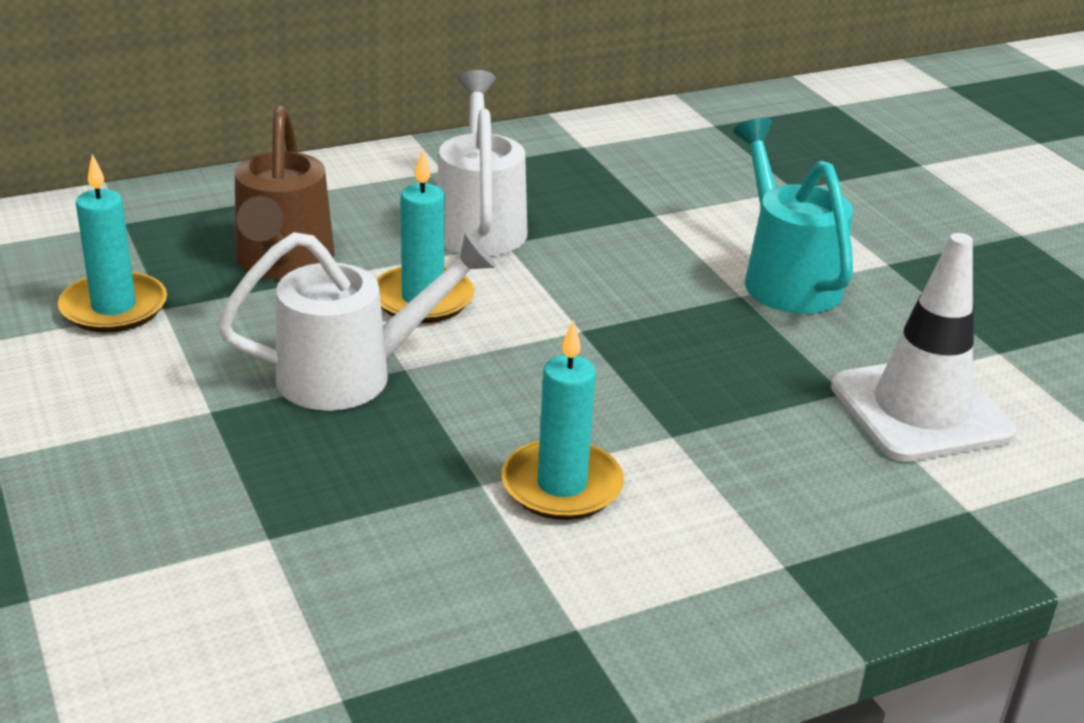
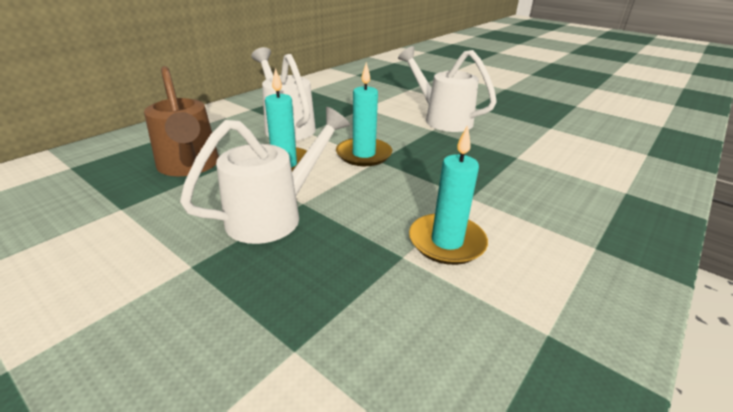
camera: 25 degrees left, 0 degrees up
(114, 307) = (82, 217): turquoise candle -> turquoise candle (363, 154)
(786, 277) = (442, 119): turquoise watering can -> white watering can
(921, 410) = (554, 156): white traffic cone -> none

